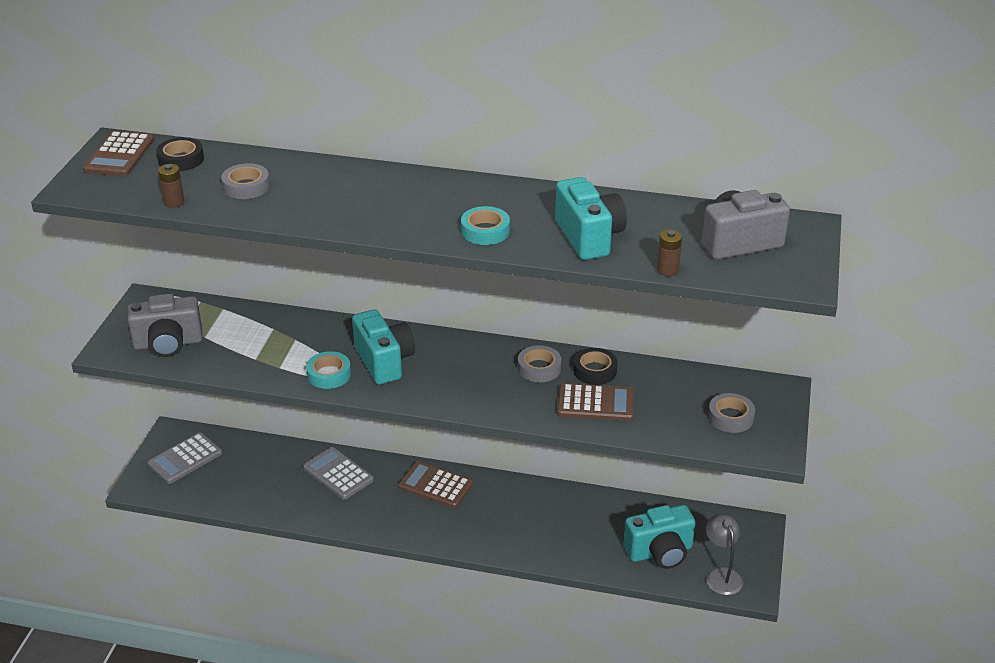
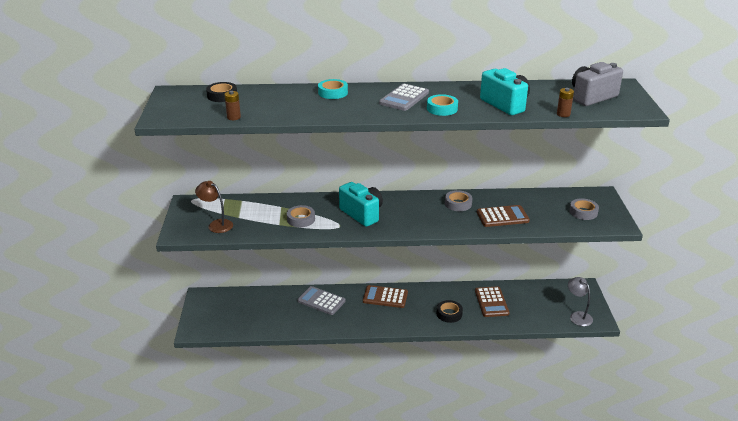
camera: 15 degrees left, 5 degrees down
(119, 155) = (179, 98): brown calculator -> brown calculator (491, 302)
(168, 344) = (216, 224): grey camera -> brown lamp
(185, 459) = (217, 309): grey calculator -> grey calculator (404, 98)
(246, 186) = (275, 104): grey tape -> grey tape (301, 219)
(329, 374) = (331, 226): turquoise tape -> turquoise tape (333, 92)
(595, 371) = (491, 200): black tape -> black tape (449, 314)
(660, 552) = (536, 310): turquoise camera -> none

